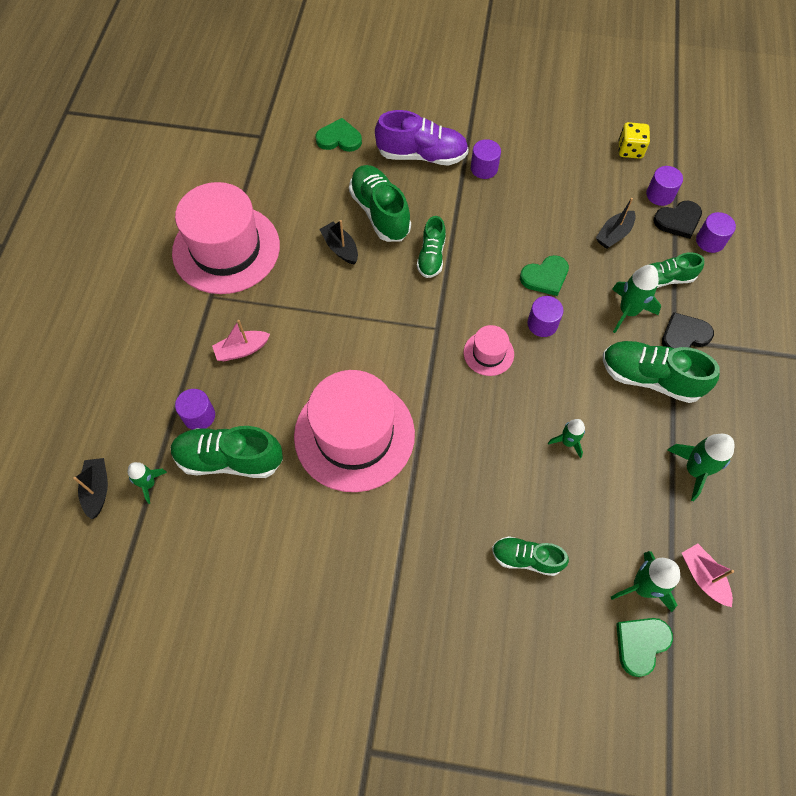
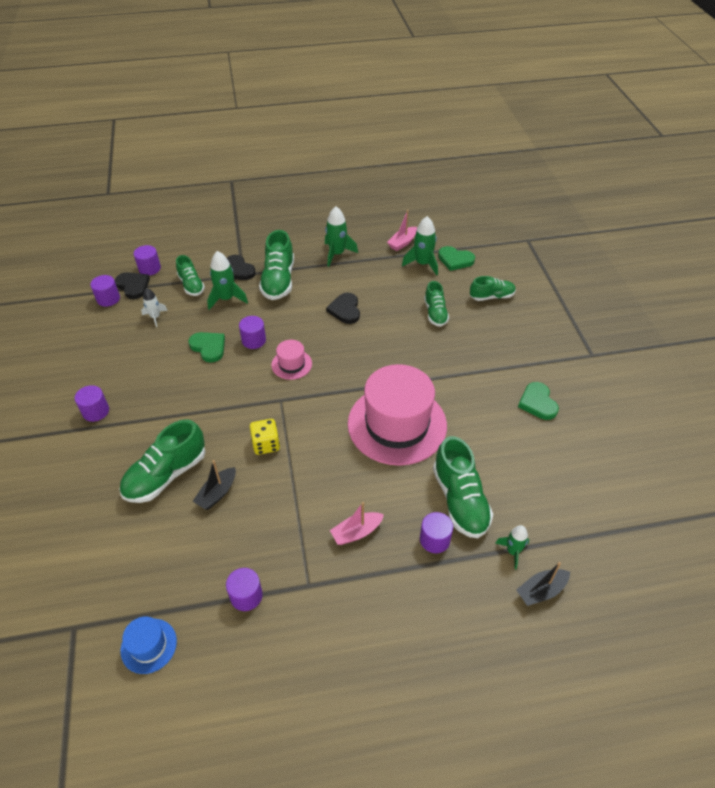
camera: 110 degrees left, 15 degrees down
(220, 179) = (149, 645): none -> blue hat
(226, 249) = (246, 596): pink hat -> purple cylinder
(242, 350) = (356, 532): pink boat -> pink boat turned 105 degrees clockwise
(339, 138) = (69, 543): green heart -> green heart (537, 403)
(422, 155) = (85, 462): purple shoe -> none
(431, 256) = (208, 423): green shoe -> green shoe (491, 296)
(567, 442) = (345, 310): green rocket -> black heart
(614, 234) = (155, 317): black boat -> white rocket
(630, 150) = (60, 322): yellow dice -> yellow dice (266, 444)

